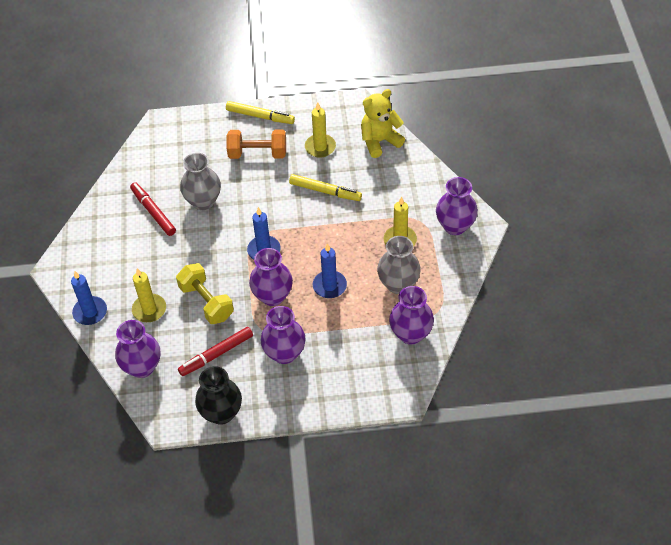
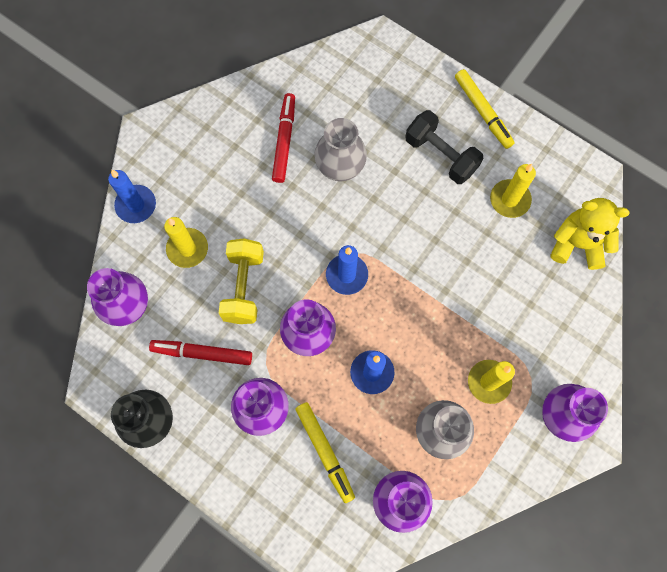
camera: 40 degrees right, 20 degrees up
(257, 153) = (441, 155): orange dumbbell -> black dumbbell
(325, 191) = (467, 257): yellow marker -> yellow marker (325, 452)

